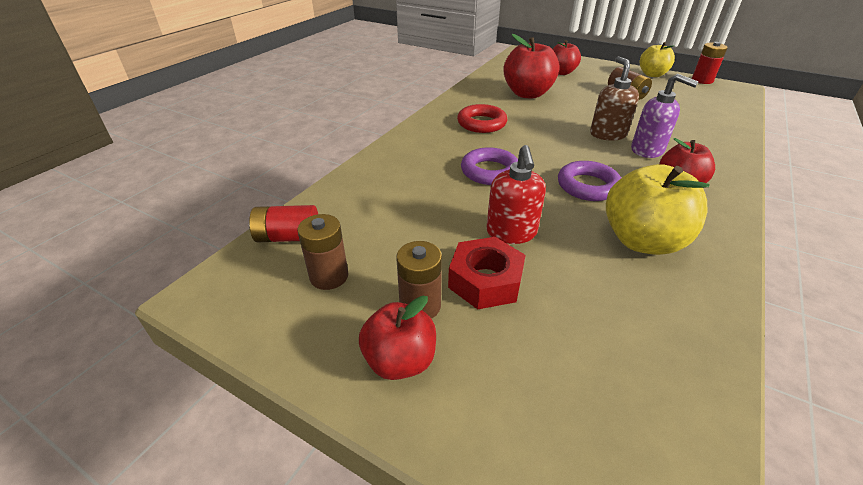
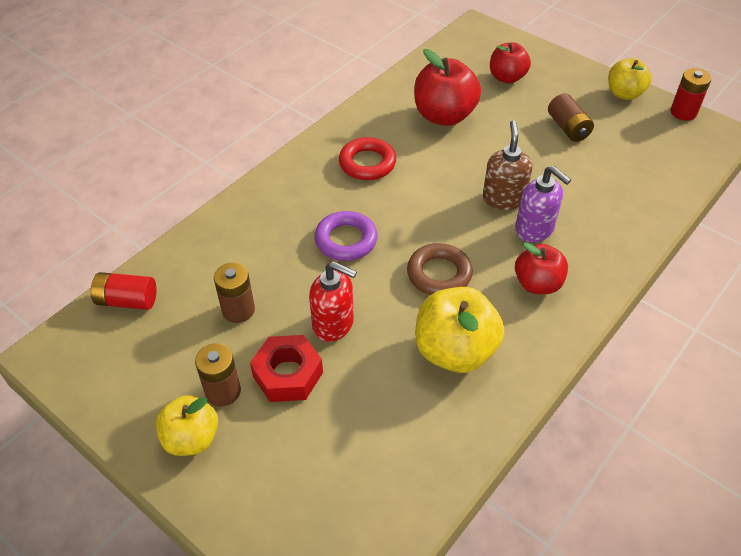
camera: 10 degrees right, 10 degrees up
(329, 276) = (154, 350): brown battery -> brown battery (238, 310)
(400, 360) = (191, 438): red apple -> yellow apple
(511, 233) = (333, 324): red soap dispenser -> red soap dispenser turned 75 degrees counterclockwise
(587, 186) = (439, 274): purple ring -> brown ring

